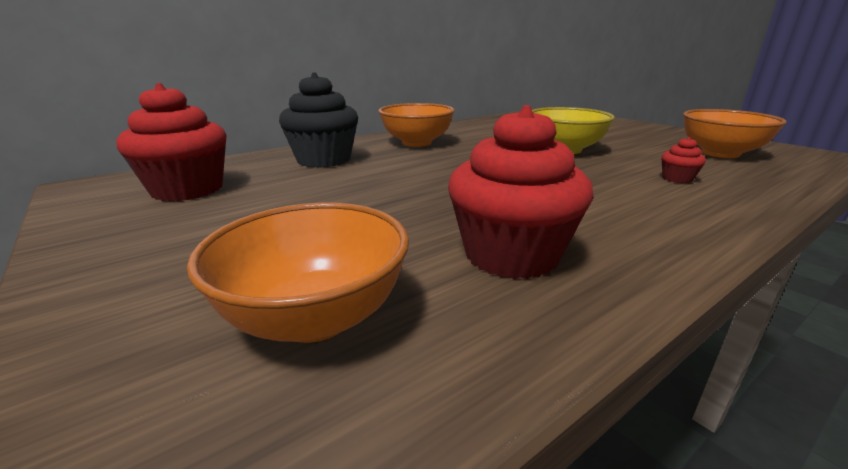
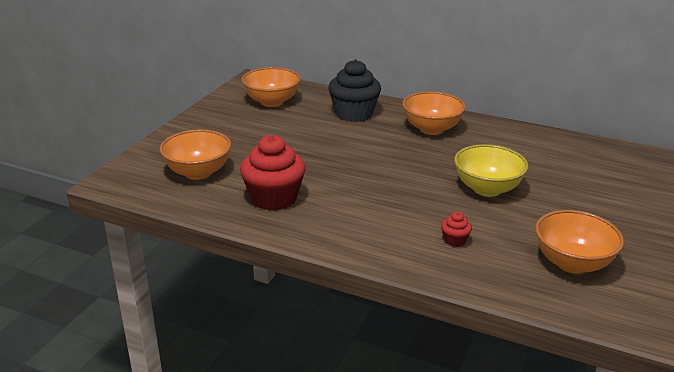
camera: 60 degrees right, 5 degrees up
(188, 189) = (272, 102): red cupcake -> orange bowl

